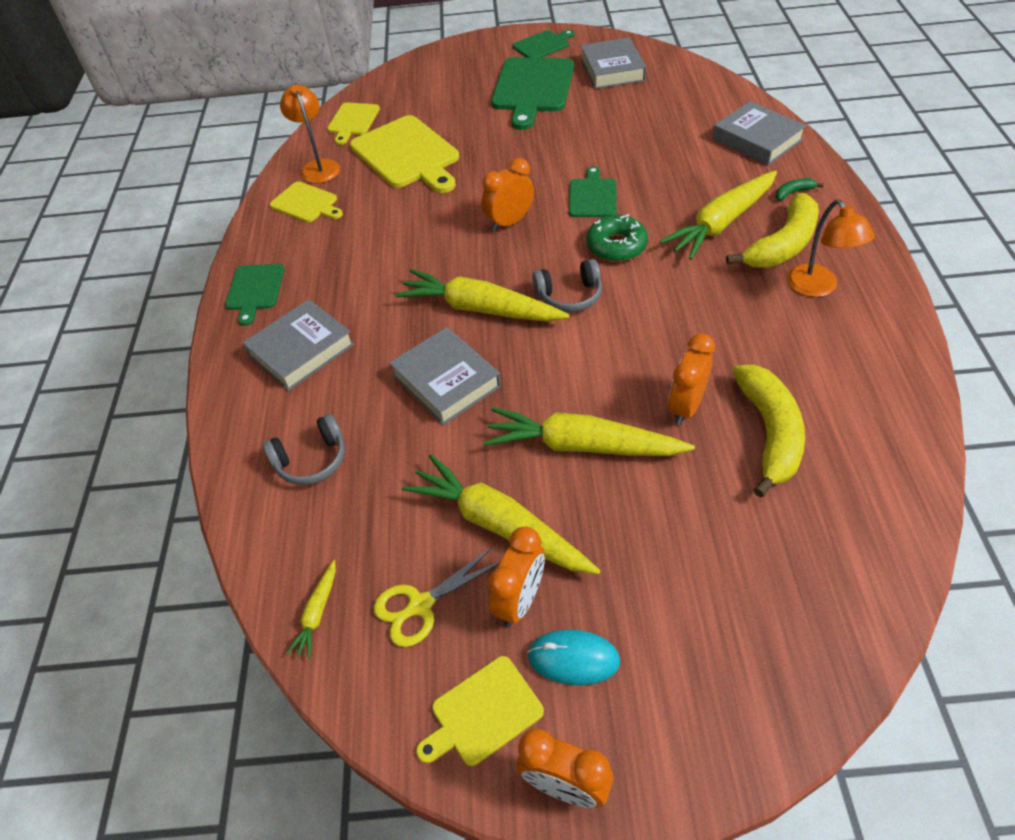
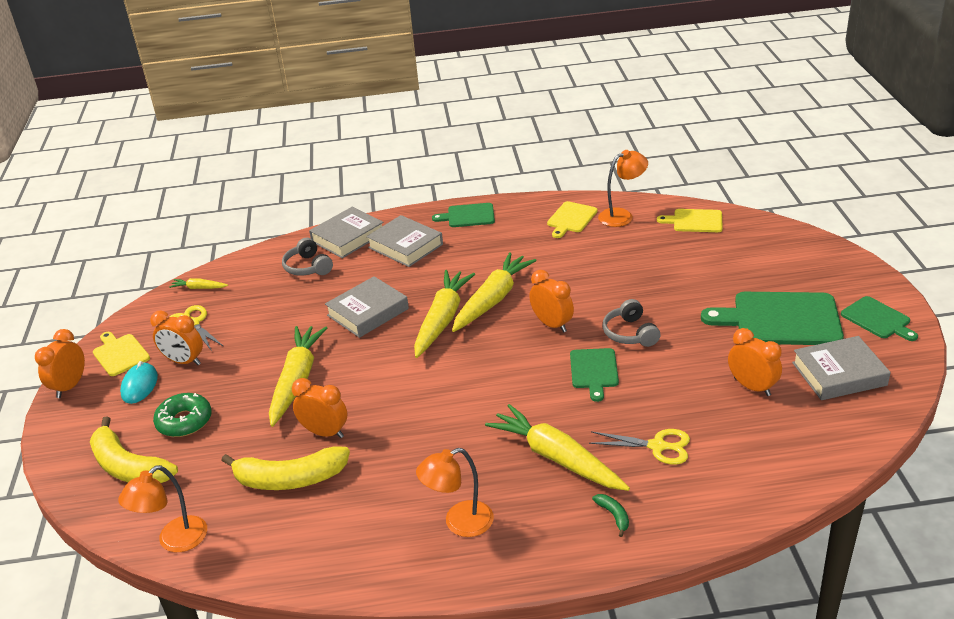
camera: 85 degrees right, 15 degrees down
(407, 155) = (646, 257): yellow cutting board -> none
(499, 525) = (240, 348): yellow carrot -> yellow carrot (493, 299)
(569, 296) = (455, 365): grey headphones -> grey headphones (630, 333)
(592, 196) = (594, 371): green cutting board -> green cutting board turned 90 degrees clockwise
(616, 246) = (520, 389): green donut -> green donut (184, 421)
(625, 111) = (752, 387): none -> orange clock
(703, 164) = (657, 446): none -> yellow scissors
(757, 139) = (714, 491): grey book -> grey book (348, 237)
(782, 245) = (523, 501): yellow banana -> yellow banana (129, 467)
(892, 543) = (174, 541): none -> orange lamp

